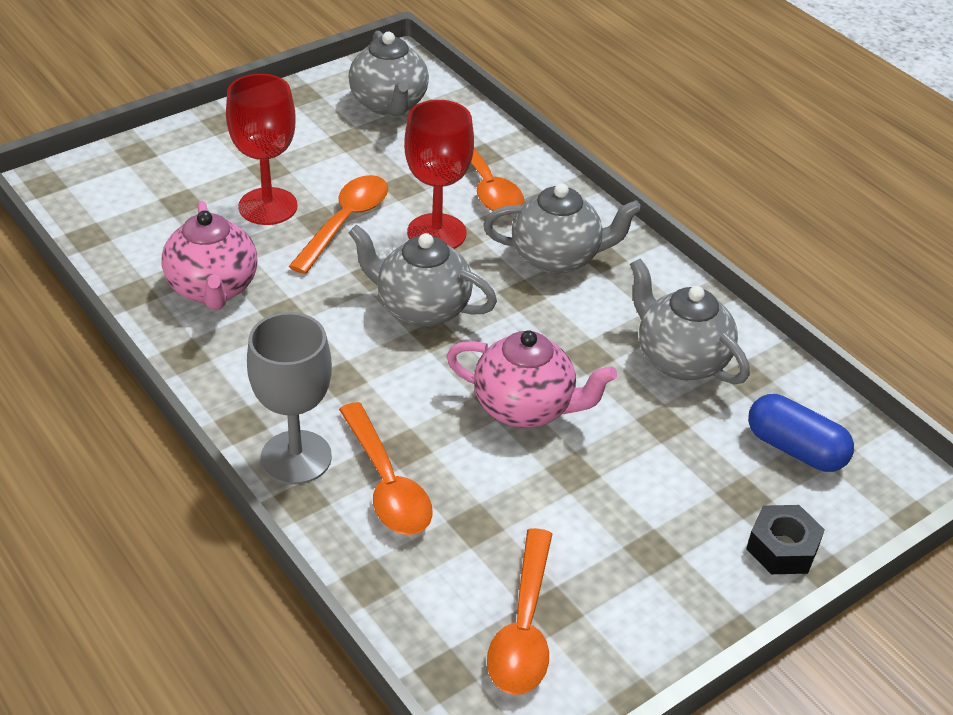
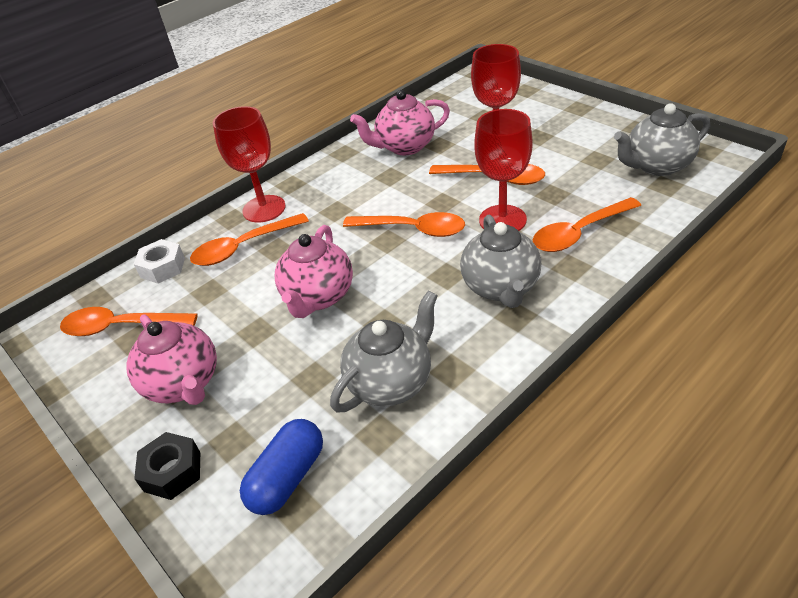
camera: 90 degrees right, 0 degrees up
(296, 457) = (264, 209): grey goblet -> red goblet
(398, 584) = (163, 267): none -> white nut
(421, 308) = (413, 229): grey teapot -> orange spoon
(651, 544) = (184, 384): none -> pink teapot

